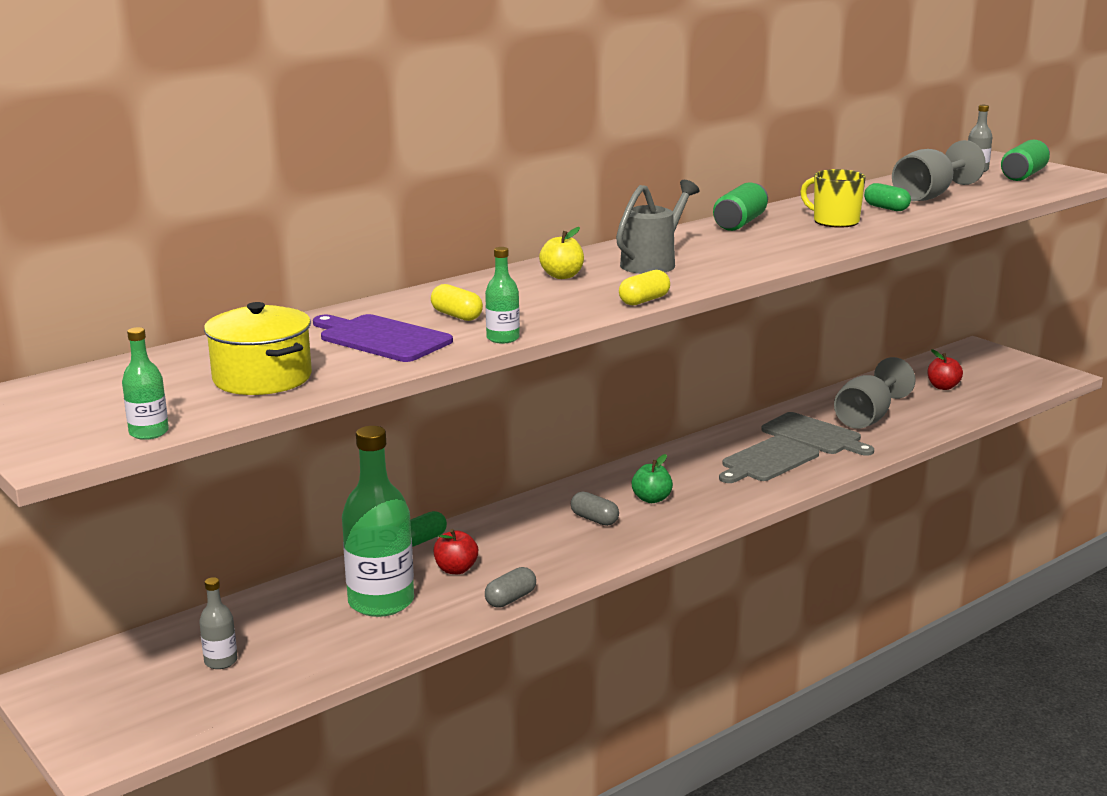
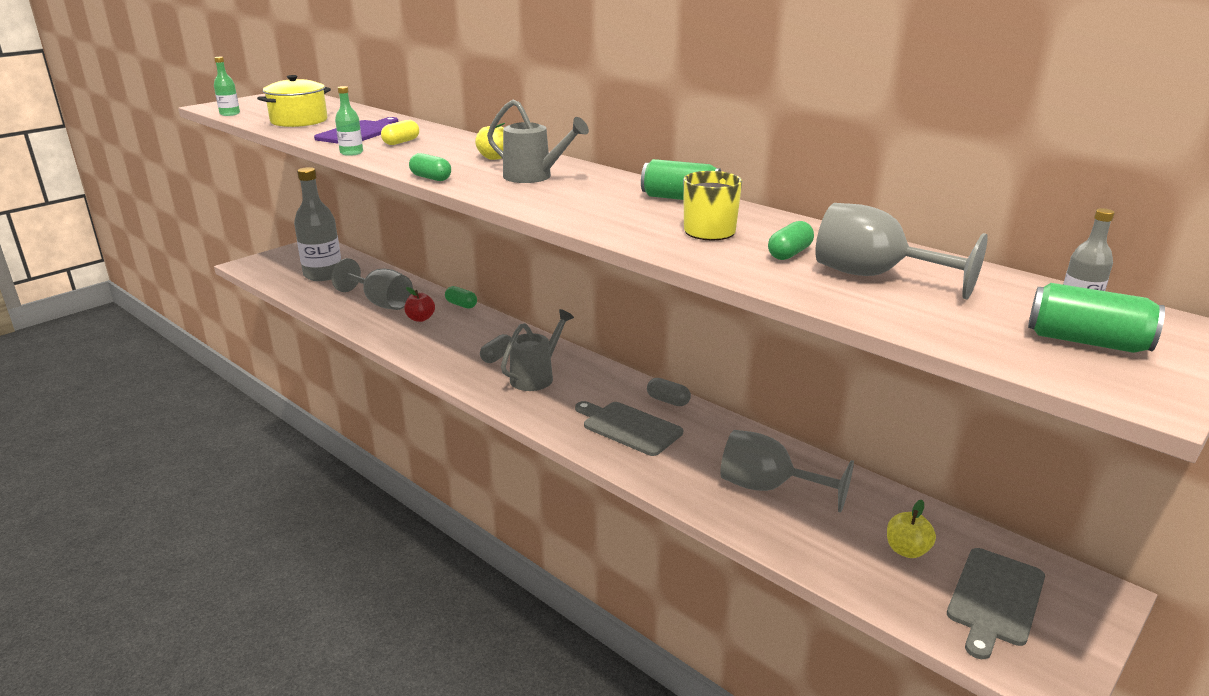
camera: 80 degrees right, 5 degrees up
(221, 661) = (323, 275): grey bottle -> grey bottle, size x2.17
(381, 602) = (381, 303): green bottle -> grey goblet
(511, 599) = (379, 338): grey capsule -> grey capsule (668, 401)
(644, 300) = (431, 178): yellow capsule -> green capsule
(651, 499) = (536, 377): green apple -> grey watering can
(814, 435) = (702, 453): grey cutting board -> grey cutting board (995, 599)
(943, 387) = (907, 550): red apple -> yellow apple

